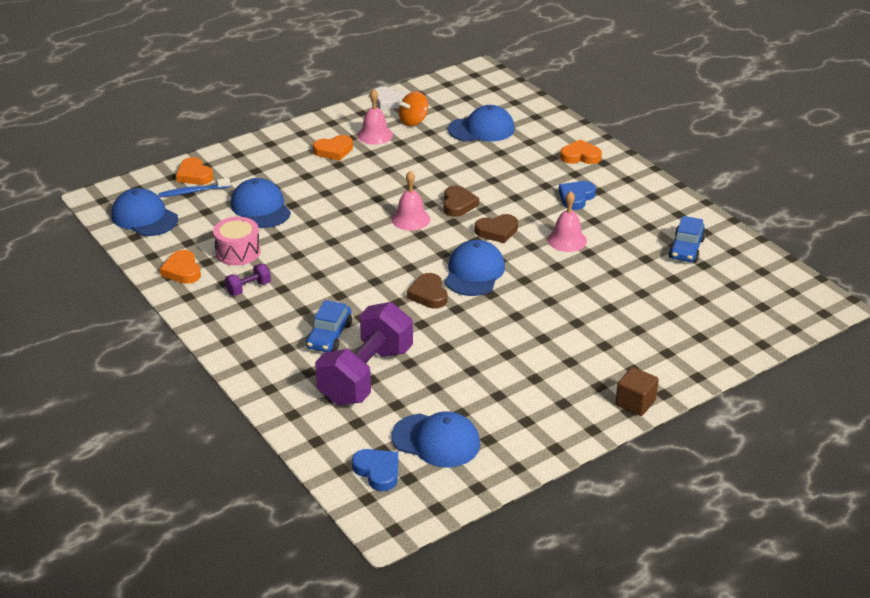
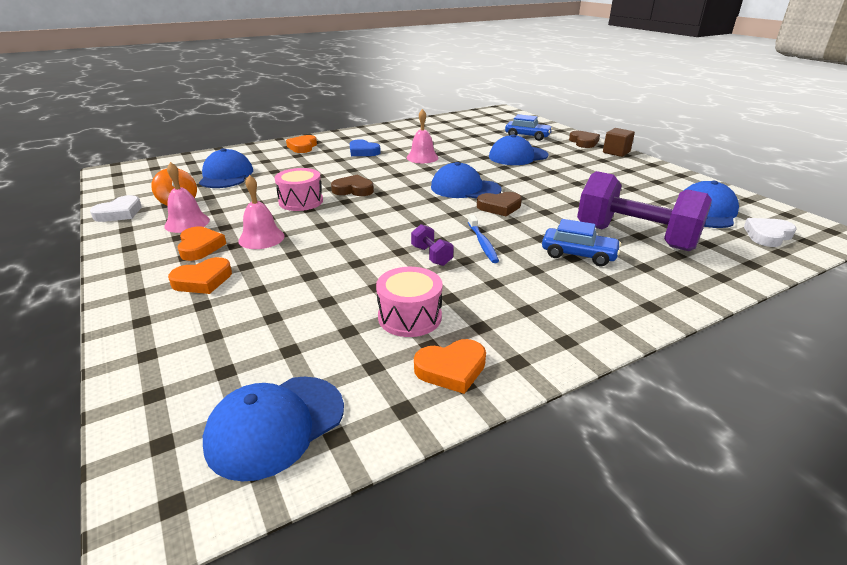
camera: 85 degrees left, 5 degrees down
(193, 192) = (223, 365): blue toothbrush -> blue toothbrush (482, 243)
(194, 175) = (170, 366): orange heart -> orange heart (203, 280)
(248, 288) = (495, 307): purple dumbbell -> purple dumbbell (431, 256)
(260, 208) = (306, 299): blue cap -> blue cap (518, 156)
(378, 471) = (767, 235): blue heart -> white heart
(410, 219) = (370, 210): pink bell -> pink bell (261, 238)
(425, 180) = (301, 201): none -> pink drum
(497, 231) = (403, 178): brown heart -> brown heart (583, 142)
(686, 249) = (440, 130): blue car -> blue car (527, 136)

